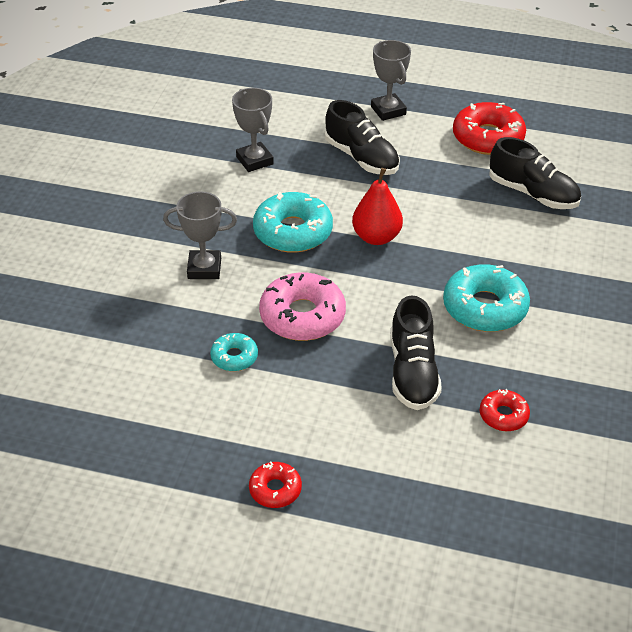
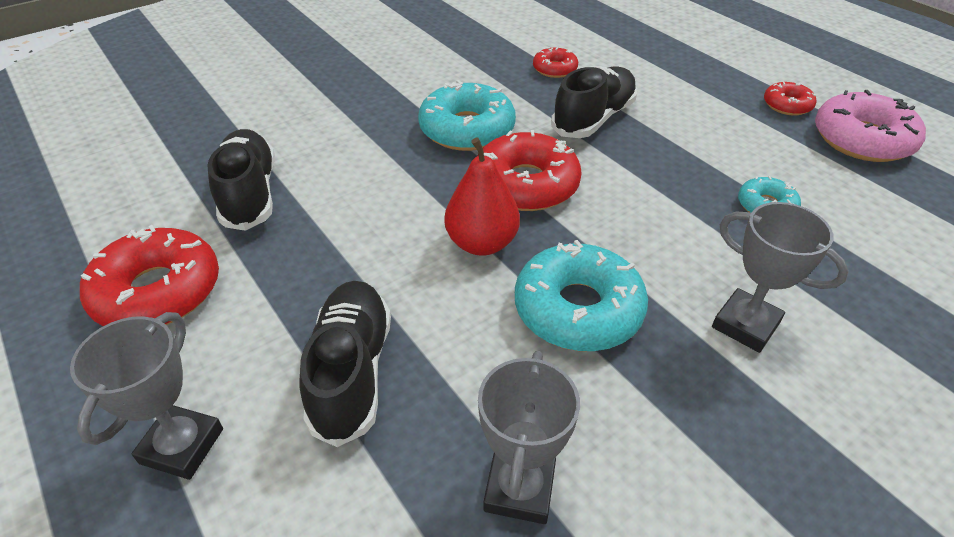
camera: 140 degrees left, 0 degrees up
(302, 316) = (656, 207): pink donut -> pink donut (862, 140)
(395, 286) = (526, 184): none -> red donut

